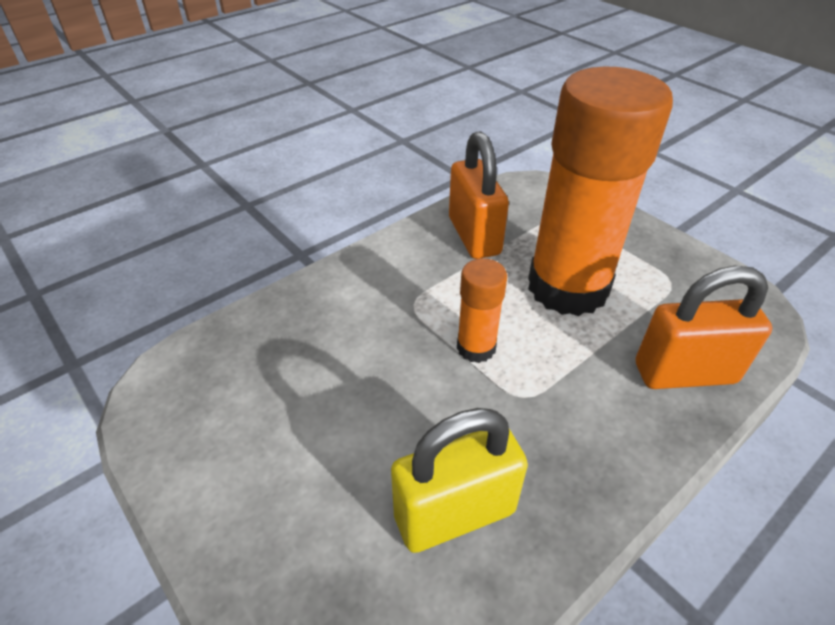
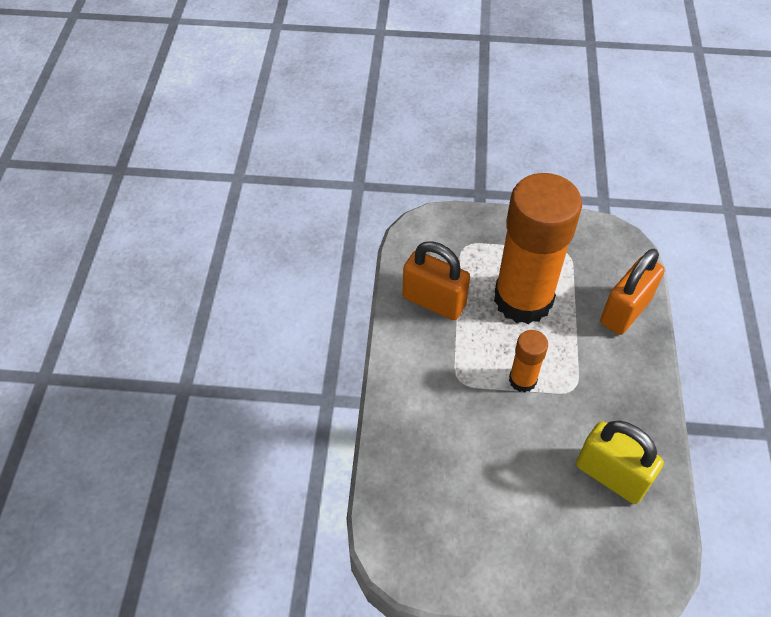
camera: 45 degrees left, 10 degrees up
(454, 513) = (611, 476): yellow padlock -> yellow padlock turned 75 degrees counterclockwise

